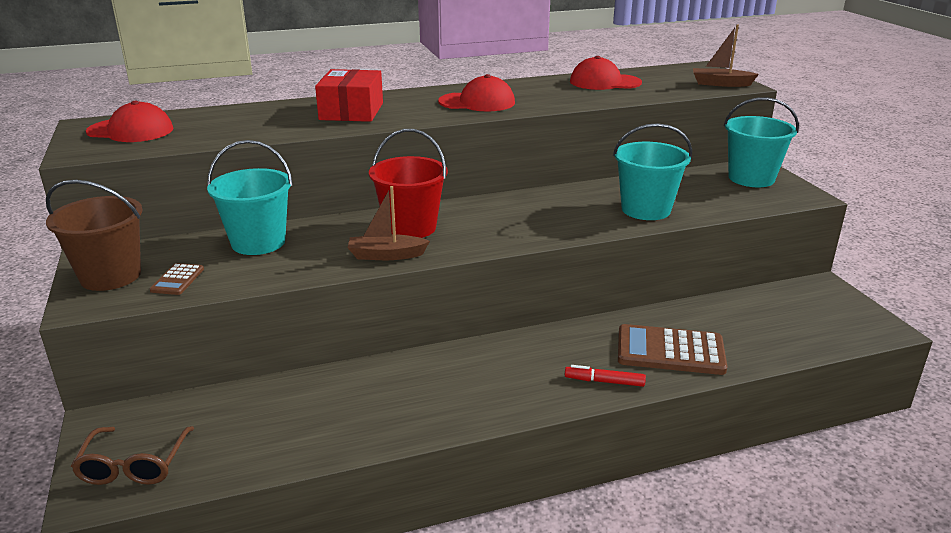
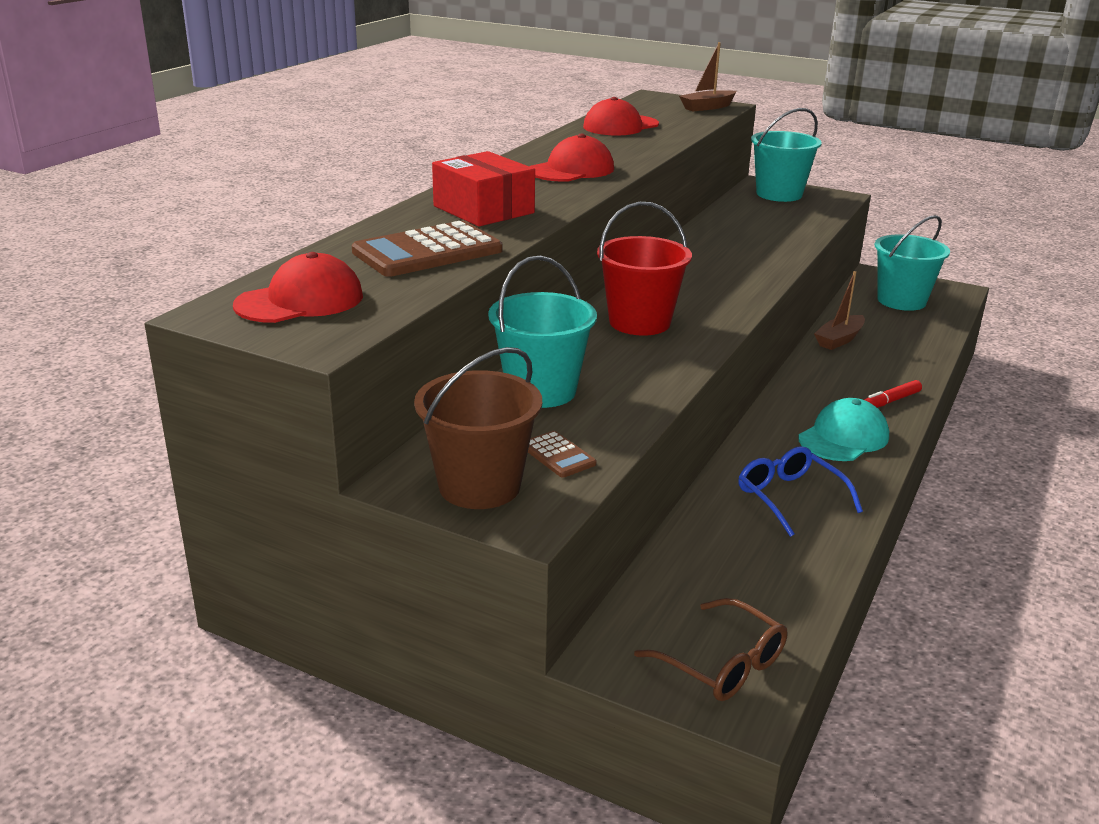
camera: 45 degrees left, 0 degrees up
(381, 402) = (789, 497): none -> blue glasses
(386, 255) = (680, 352): brown boat -> brown boat (839, 339)
(508, 386) = (843, 437): none -> turquoise cap
(646, 209) = (770, 242): turquoise bucket -> turquoise bucket (901, 301)
(670, 351) = (883, 360): brown calculator -> brown calculator (427, 251)

